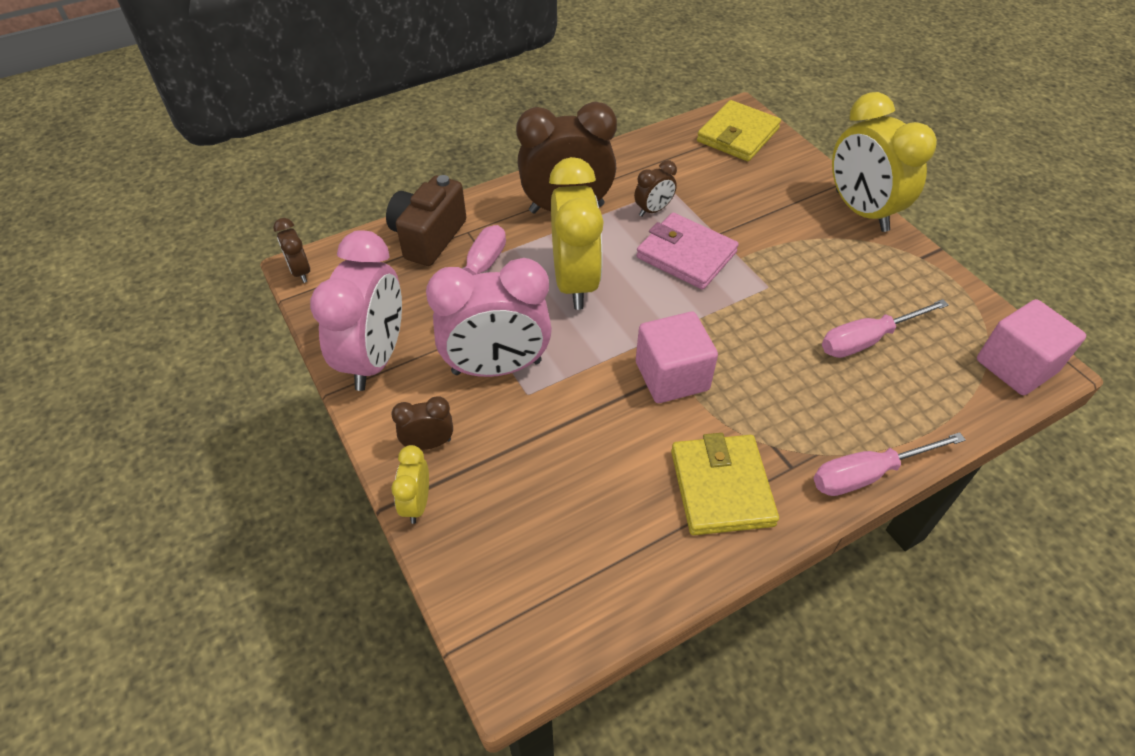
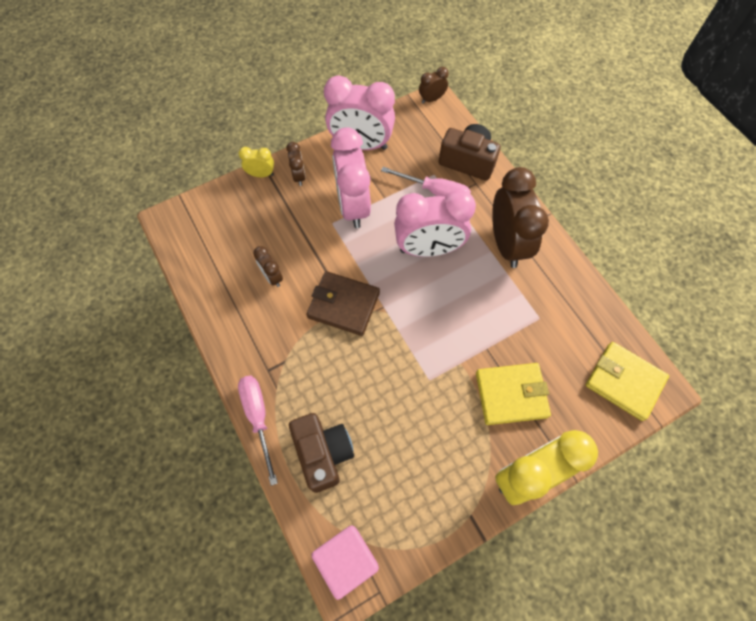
camera: 90 degrees right, 15 degrees up
(575, 282) = (428, 249): yellow clock -> pink clock
(653, 210) = (511, 304): brown clock -> brown clock (272, 277)
(672, 376) = (343, 305): pink cube -> brown wallet
(686, 255) = (461, 324): pink wallet -> none
(721, 487) = (257, 326): yellow wallet -> yellow wallet (511, 394)
(867, 340) = (375, 445): pink screwdriver -> none
(895, 393) = (323, 453): none -> brown camera

